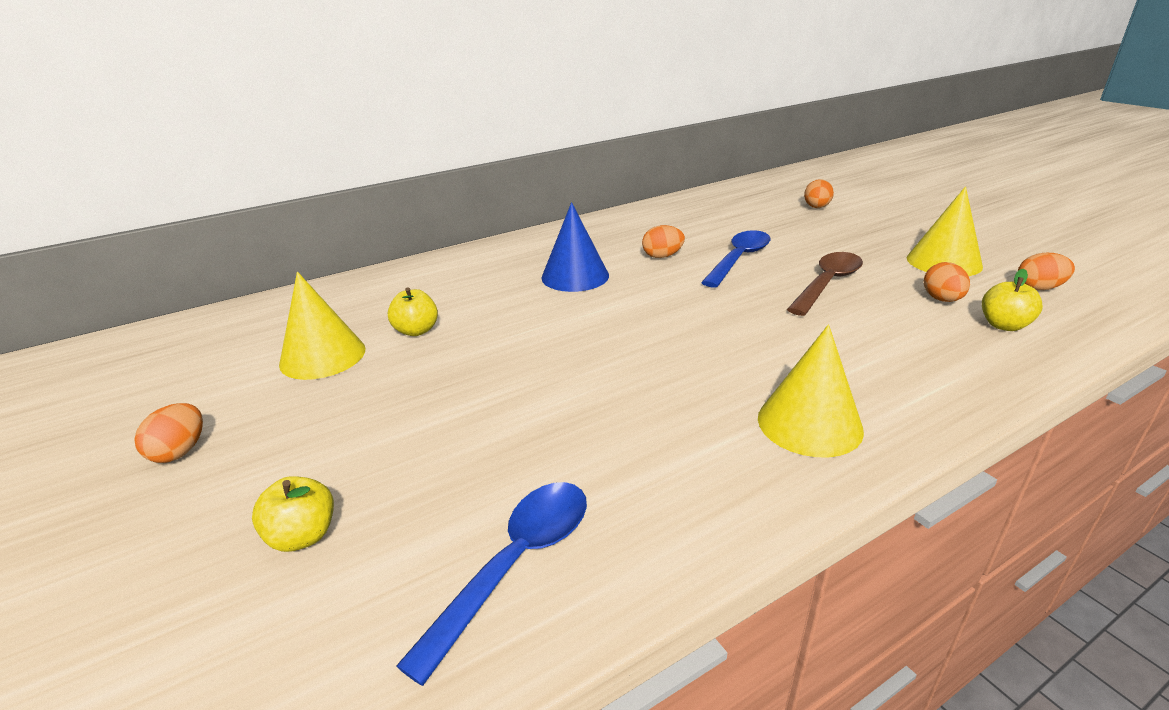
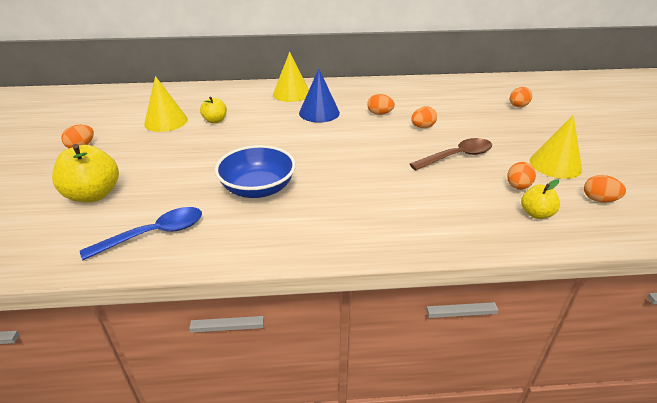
camera: 25 degrees right, 5 degrees up
(303, 536) = (93, 194): yellow apple -> yellow apple, size x1.75
(612, 414) = (258, 188): none -> blue bowl
(739, 259) = (422, 127): blue spoon -> orange egg
(809, 423) = (346, 225): yellow cone -> yellow cone (291, 93)

